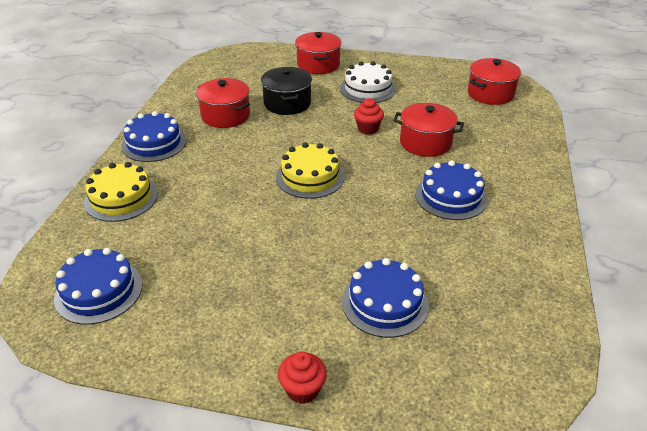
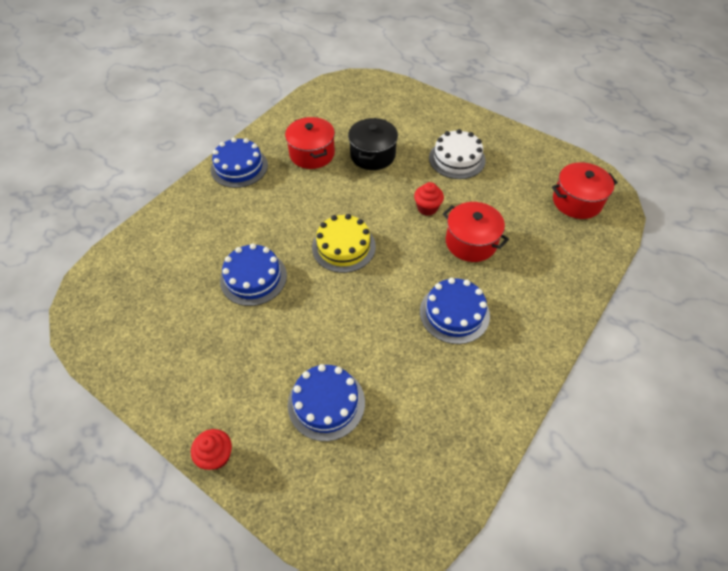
camera: 25 degrees right, 15 degrees up
(99, 291) = (126, 303): blue cake -> blue cake (253, 278)
(121, 198) = (186, 217): yellow cake -> none
(318, 65) = (428, 115): red pot -> none

